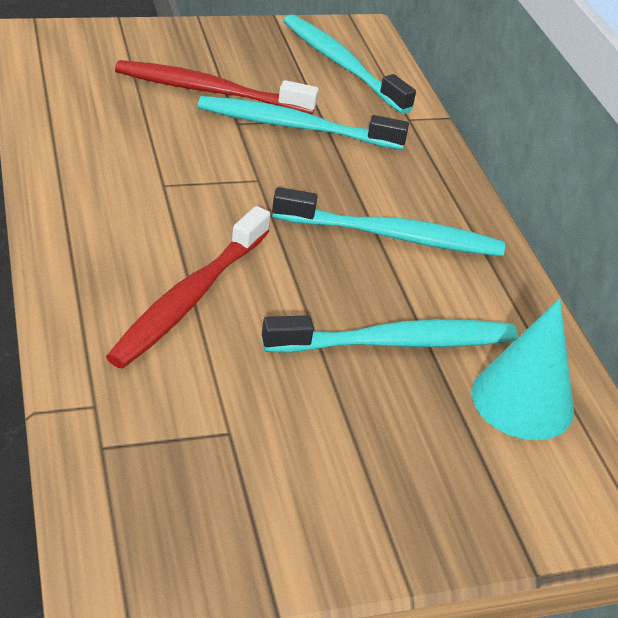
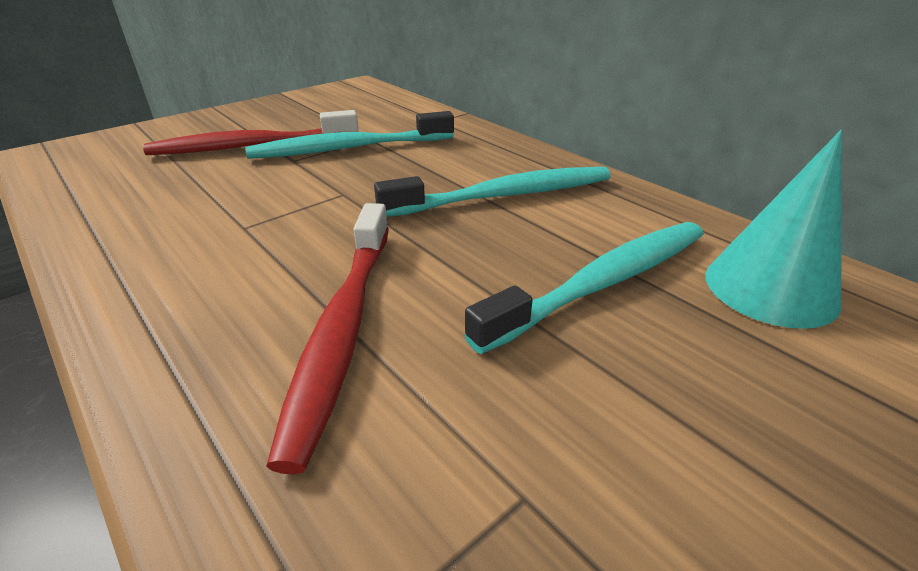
camera: 20 degrees left, 5 degrees down
(341, 64) = (357, 105): turquoise toothbrush -> none

